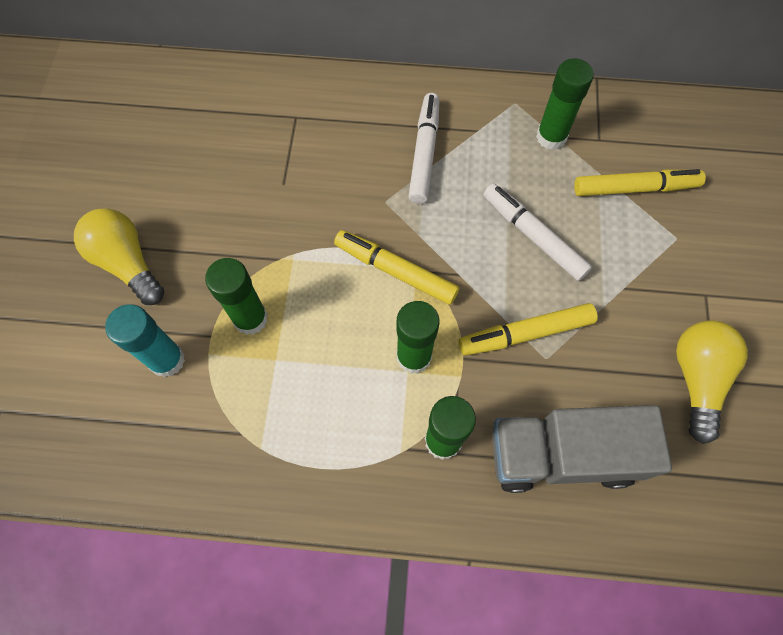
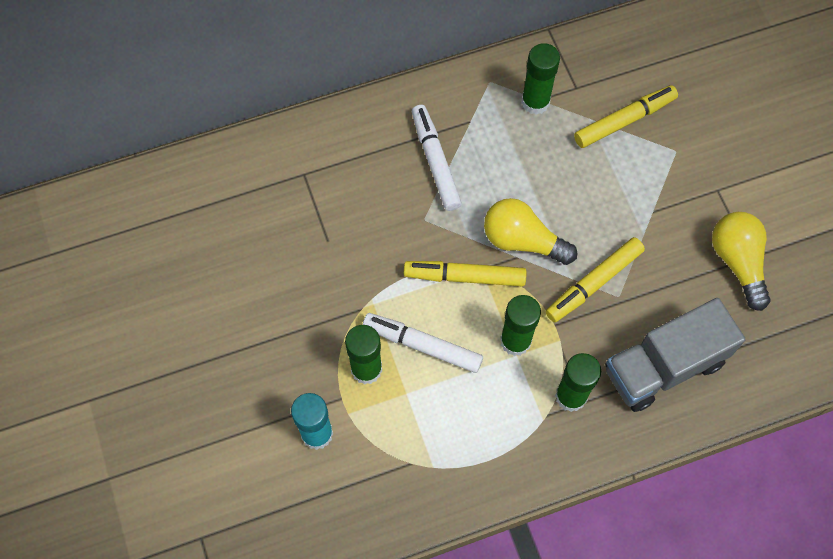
camera: 25 degrees left, 0 degrees up
(128, 263) = (233, 369): yellow light bulb -> yellow light bulb (522, 241)
(534, 237) = (562, 198): white marker -> white marker (423, 346)

